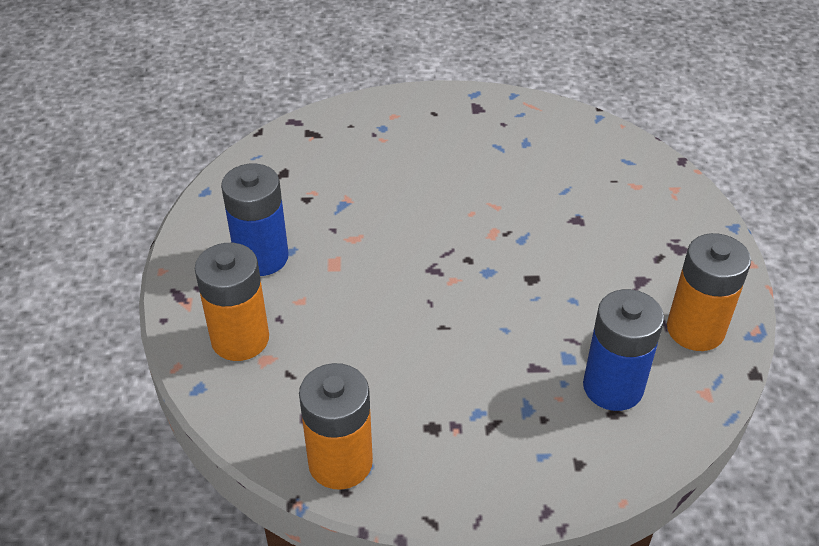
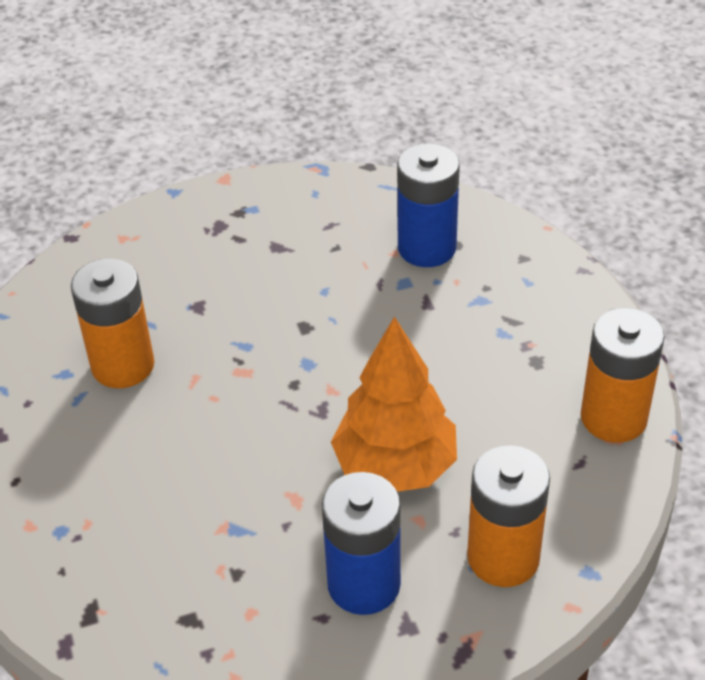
camera: 105 degrees left, 0 degrees up
(356, 299) = (395, 466): none -> orange tree
(695, 329) = (331, 204): orange battery -> orange battery (123, 365)

